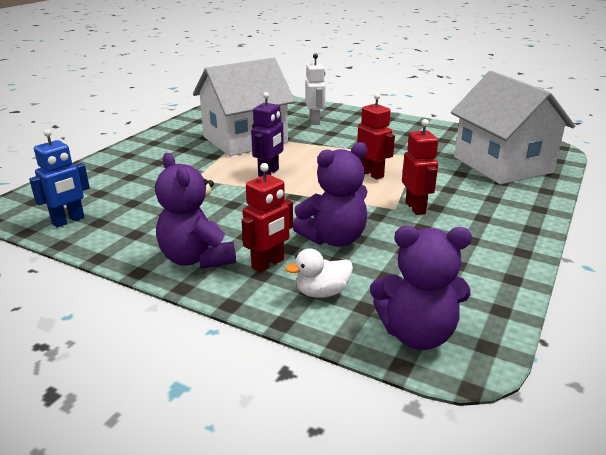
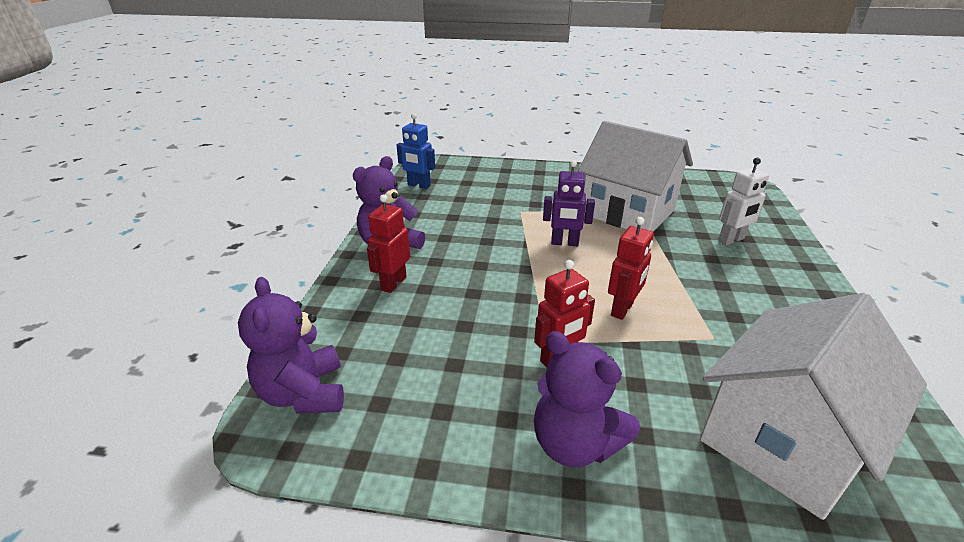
camera: 70 degrees right, 5 degrees up
(268, 264) = (393, 283): red robot -> red robot turned 90 degrees clockwise
(322, 292) = (357, 322): white duck -> none
(334, 239) = (453, 310): purple teddy bear -> purple teddy bear (574, 443)

